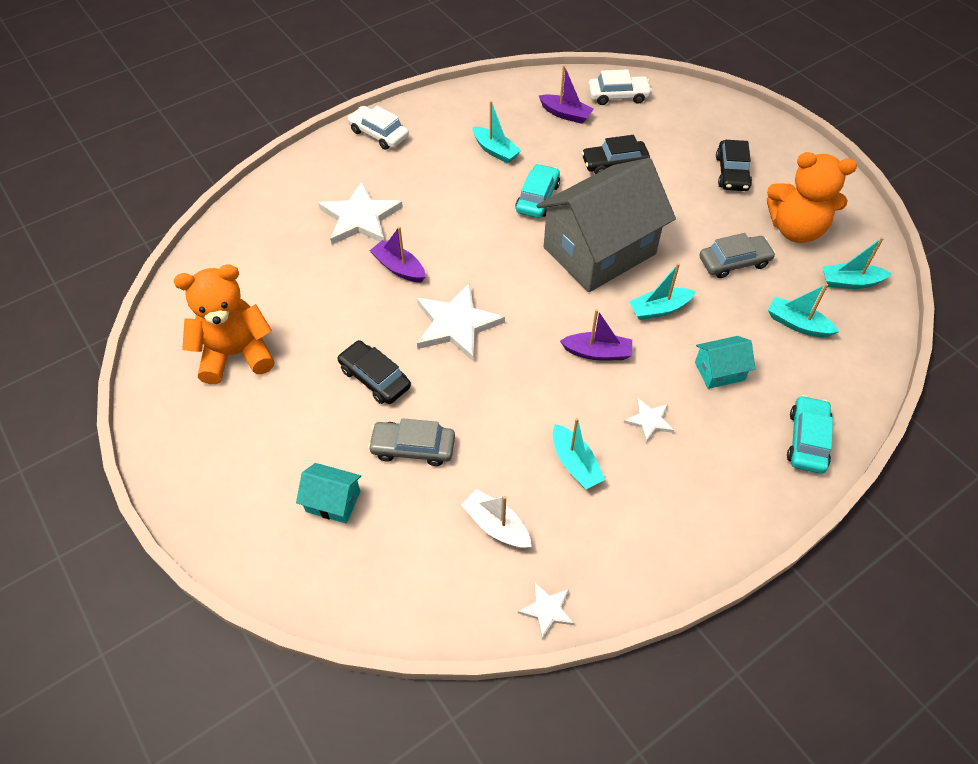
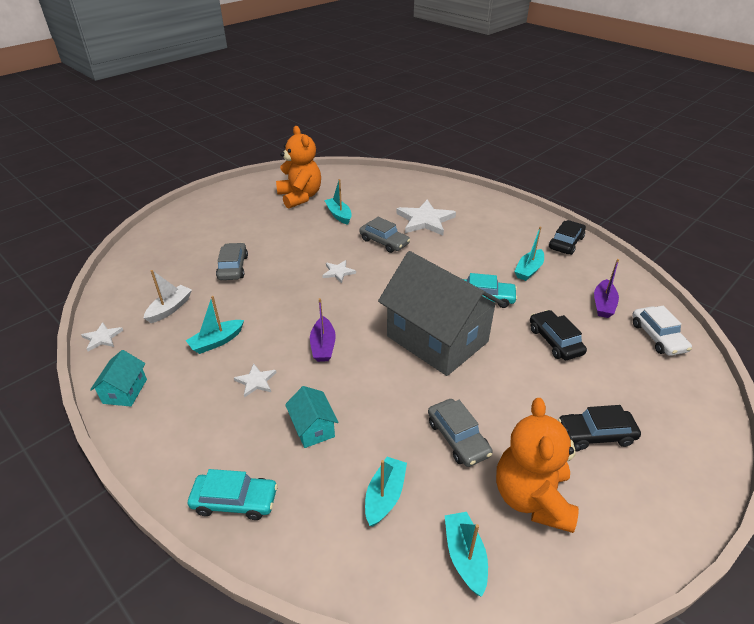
camera: 80 degrees right, 15 degrees down
(333, 501) = (196, 244): turquoise house -> turquoise house (125, 391)
(375, 378) = (287, 245): black car -> black car (566, 243)
(379, 134) = (513, 215): white car -> none
(399, 268) = (384, 242): purple boat -> grey car
(456, 324) = (338, 272): white star -> white star, size x0.50
(659, 309) = (379, 382): turquoise boat -> turquoise boat (339, 215)

